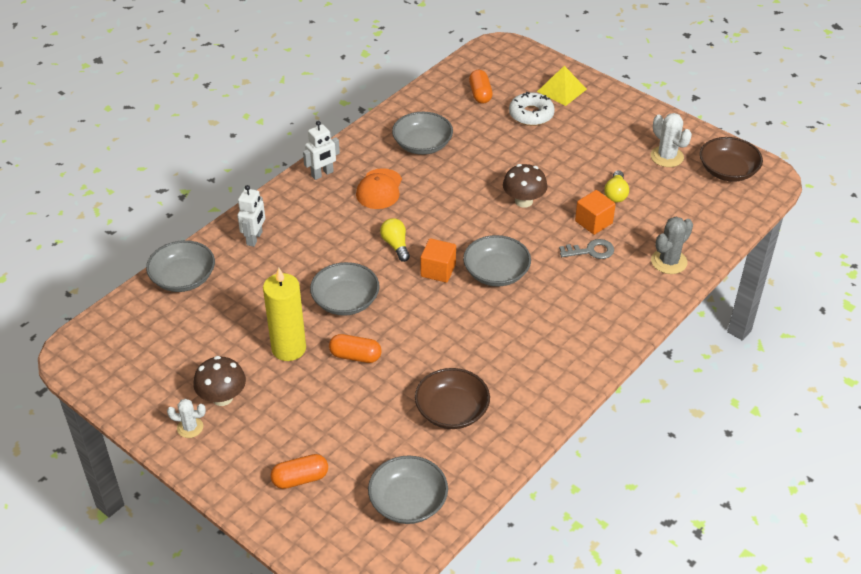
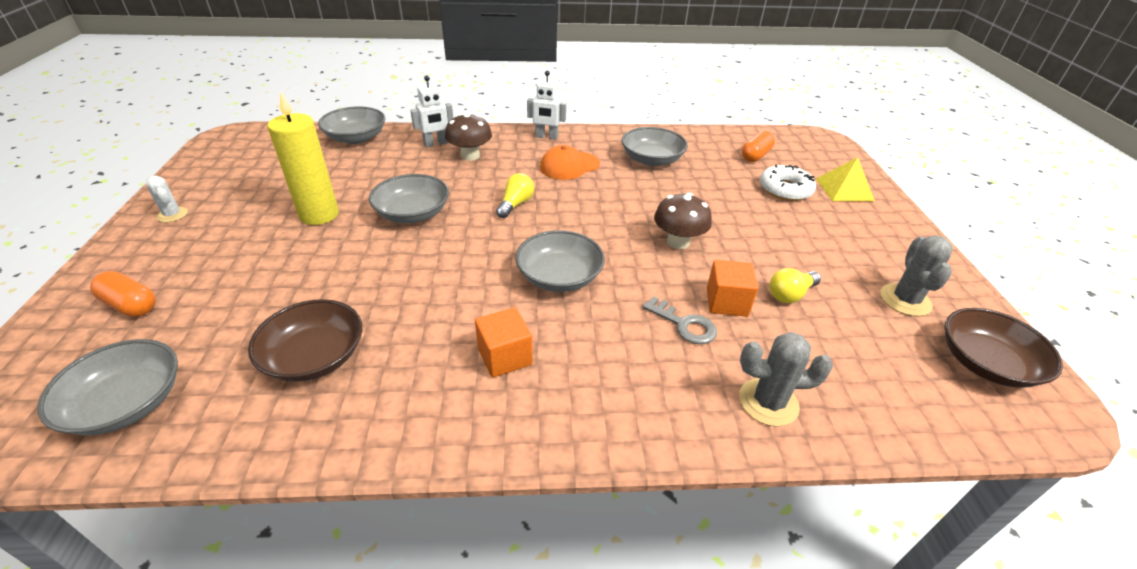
camera: 45 degrees right, 5 degrees down
(222, 397) = (225, 212): brown mushroom -> brown mushroom (470, 156)
(355, 356) = (343, 253): orange capsule -> none
(438, 270) = (515, 241): orange cube -> orange cube (505, 356)
(667, 157) = (905, 300): white cactus -> grey cactus

